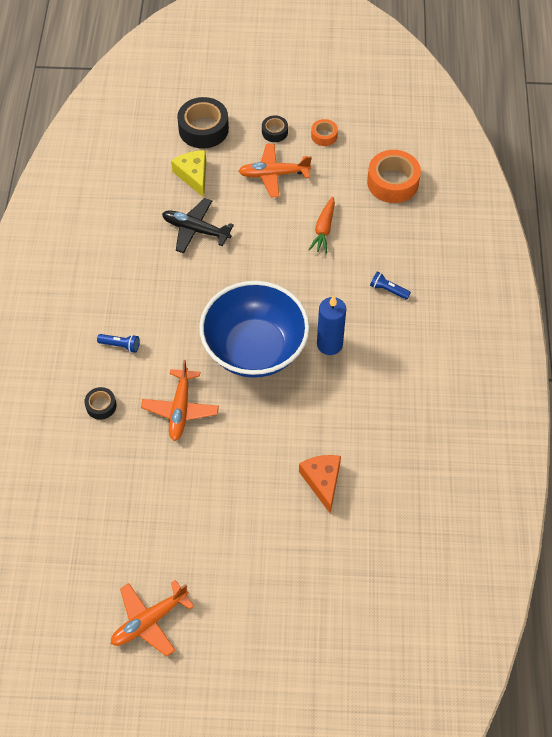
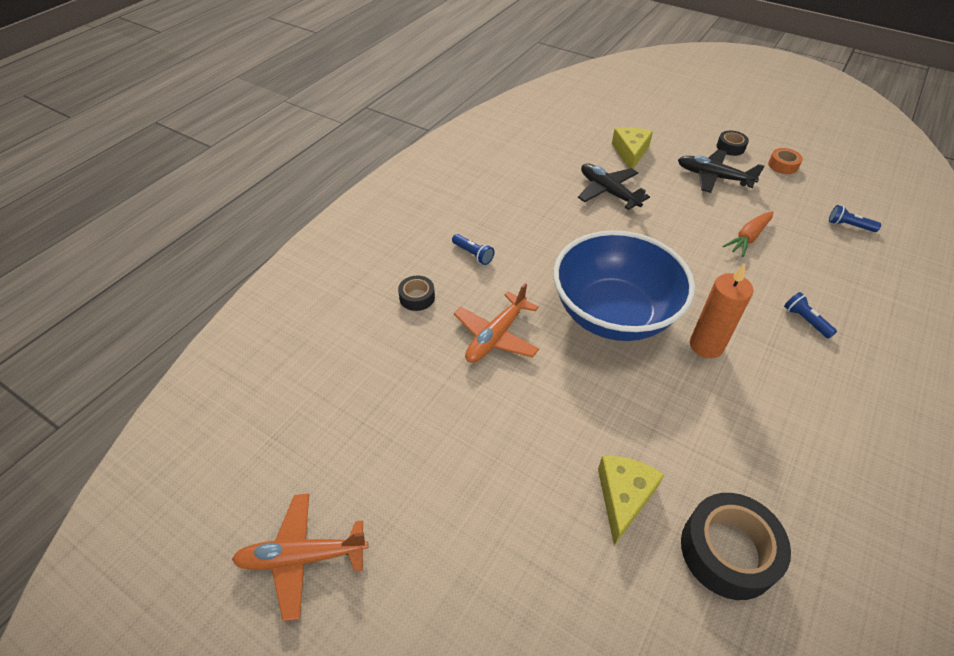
camera: 30 degrees right, 10 degrees down
(203, 129) = (659, 125): black tape -> black tape (728, 551)
(273, 174) = (713, 177): orange plane -> black plane
(322, 481) = (623, 497): orange cheese -> yellow cheese
(329, 344) = (706, 346): blue candle -> orange candle
(392, 182) = (848, 226): orange tape -> blue flashlight

